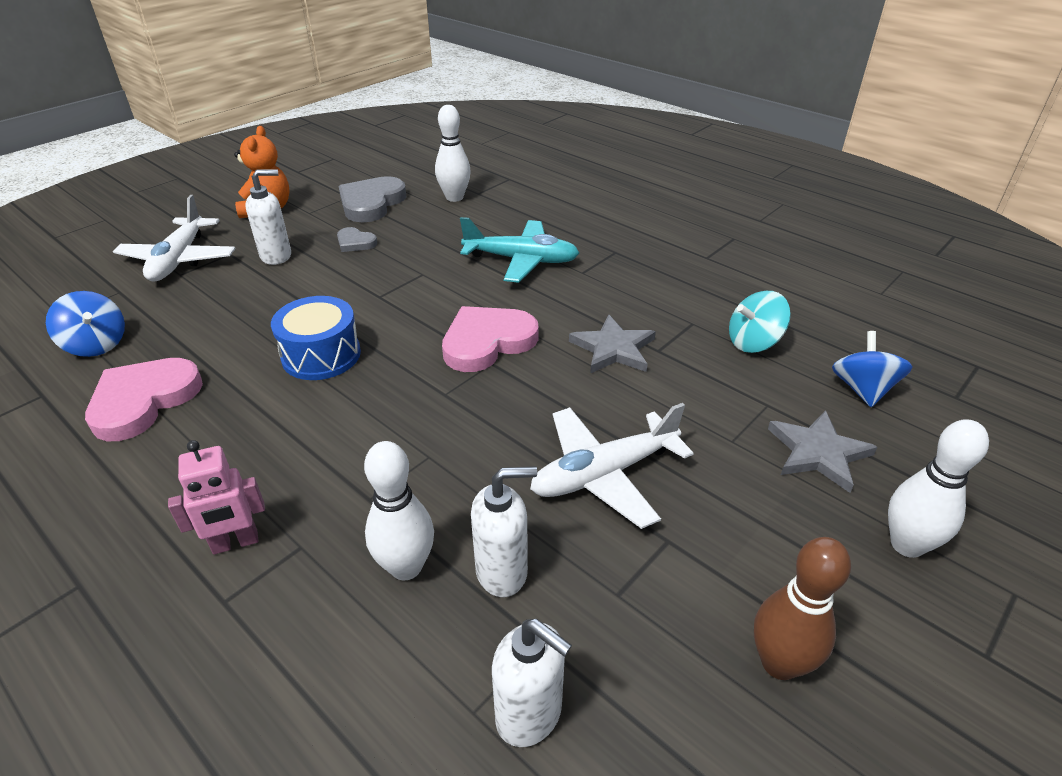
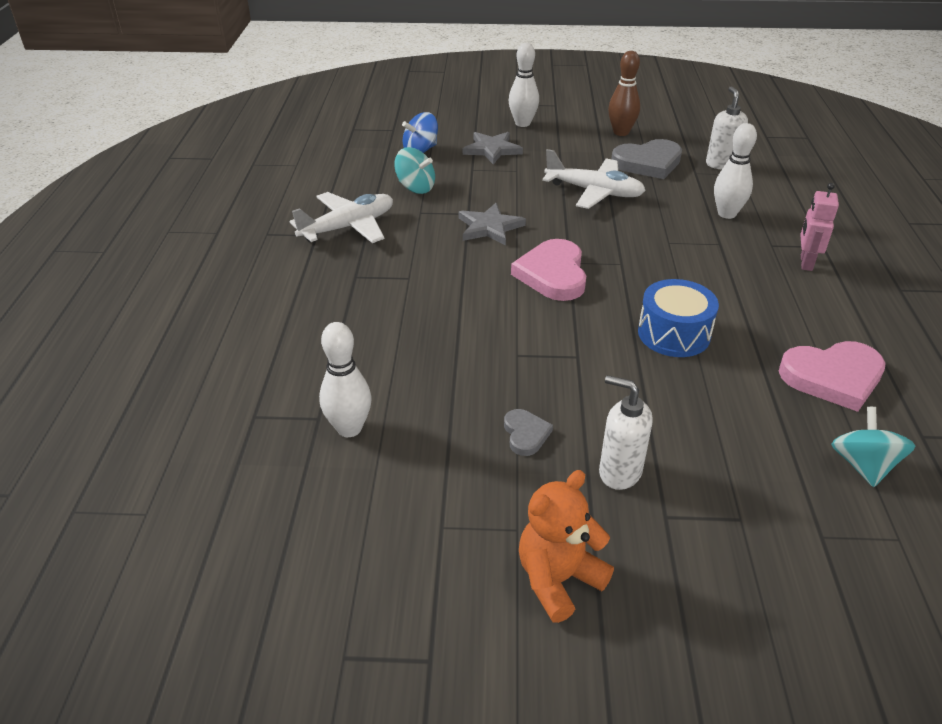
camera: 130 degrees left, 0 degrees up
(96, 344) = (863, 465): blue spinning top -> turquoise spinning top
(179, 259) = (729, 547): white plane -> white plane (348, 227)
(235, 543) = (805, 263): pink robot -> pink robot turned 105 degrees counterclockwise
(371, 203) = (435, 489): grey heart -> grey heart (648, 163)
(487, 342) = (553, 274): pink heart -> pink heart turned 75 degrees clockwise
(502, 572) = (686, 192): white soap dispenser -> none
(521, 260) = (428, 314): turquoise plane -> none

